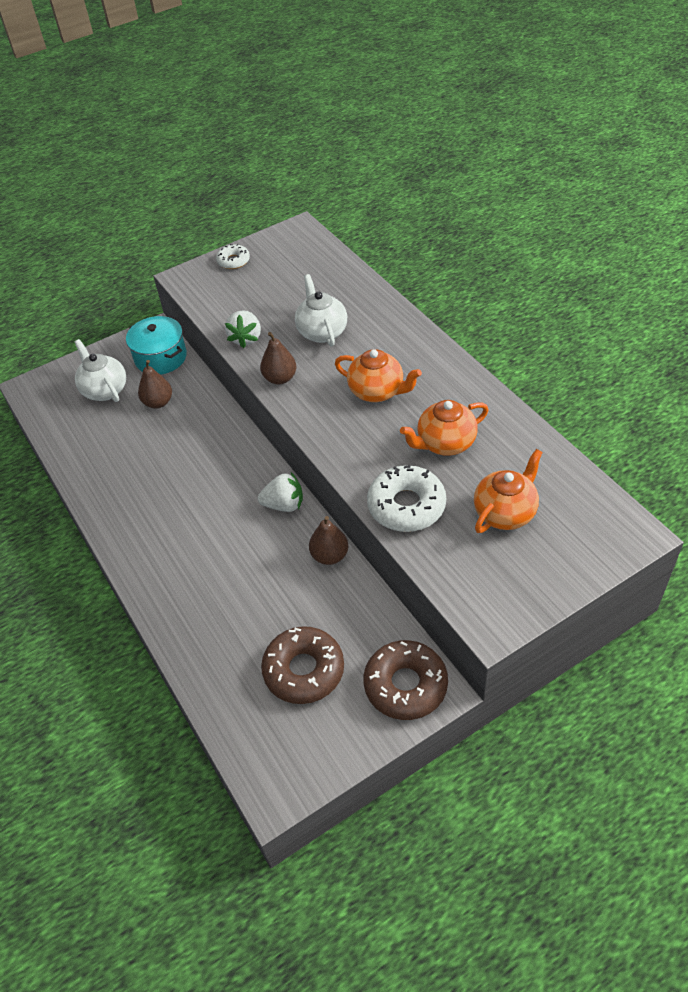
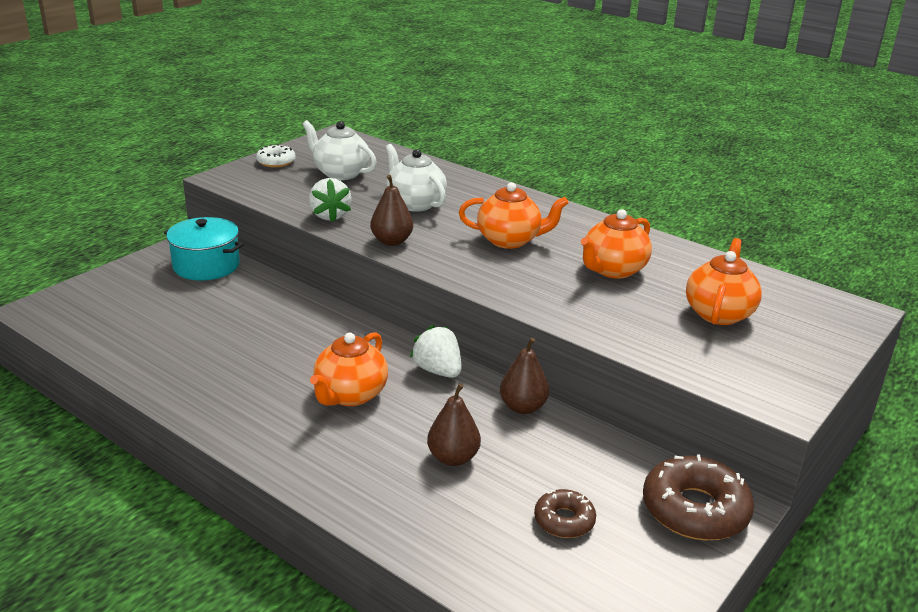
camera: 25 degrees left, 20 degrees down
(104, 390) = (146, 300): white teapot -> white teapot (340, 173)
(158, 402) = (224, 303): brown pear -> brown pear (453, 458)
(209, 517) = (350, 395): none -> orange teapot
(284, 505) = (438, 371): white strawberry -> white strawberry turned 105 degrees counterclockwise
(304, 670) = (564, 520): brown donut -> brown donut, size x0.56
(406, 506) = (611, 322): white donut -> none

